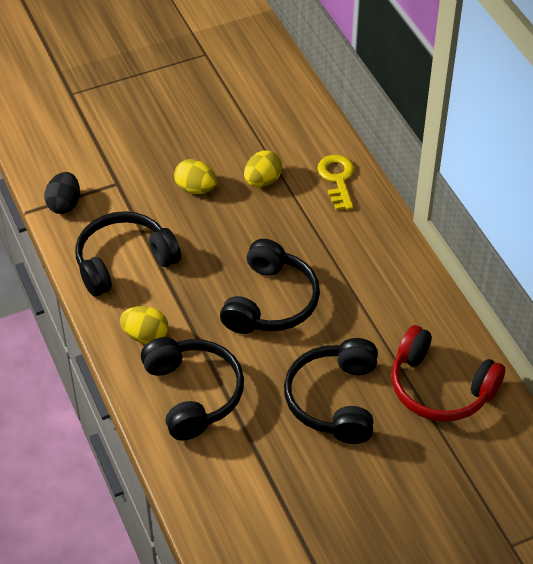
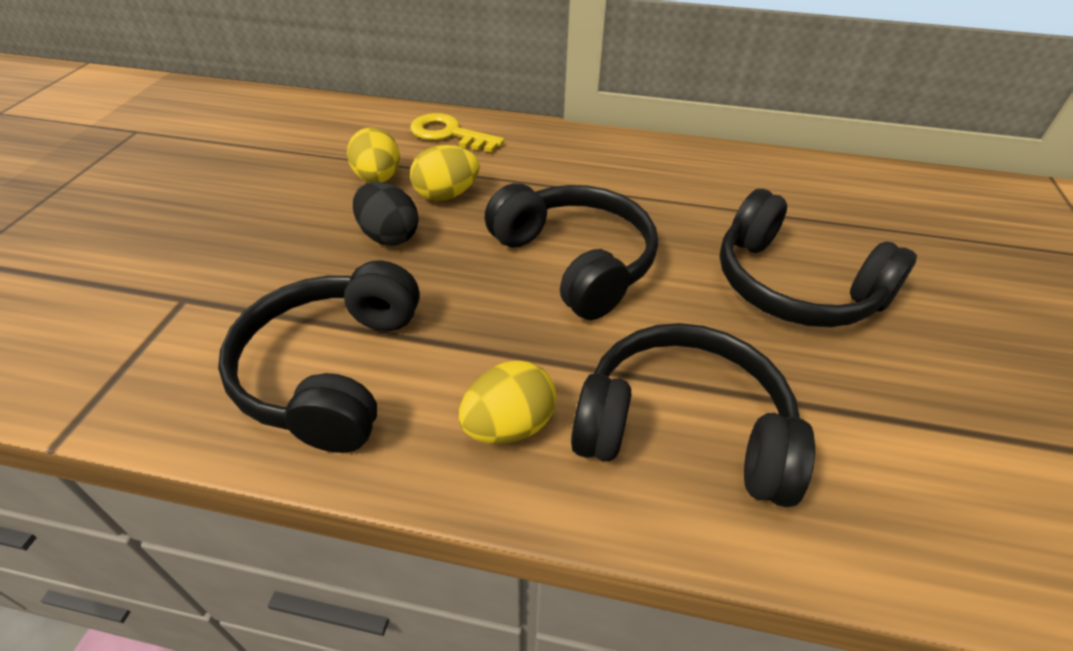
camera: 55 degrees left, 5 degrees down
(64, 204) = (122, 382): black egg -> black egg (389, 236)
(195, 189) = (310, 233): yellow egg -> yellow egg (446, 195)
(440, 388) = (823, 201): red headphones -> none

